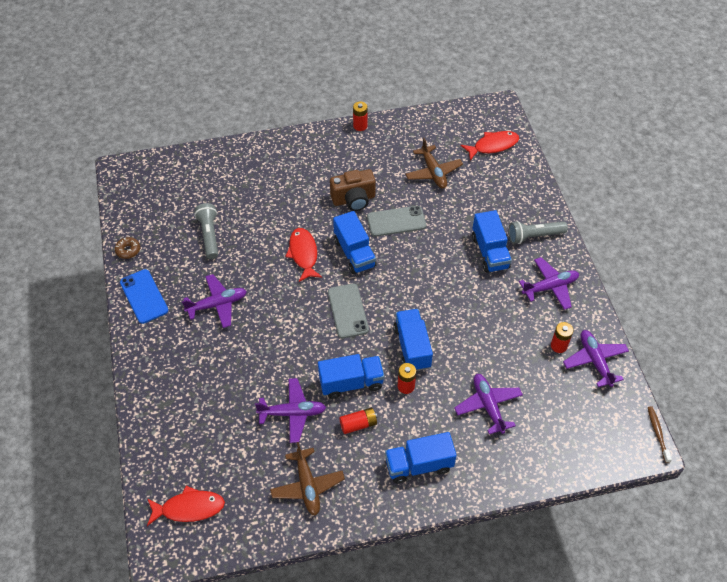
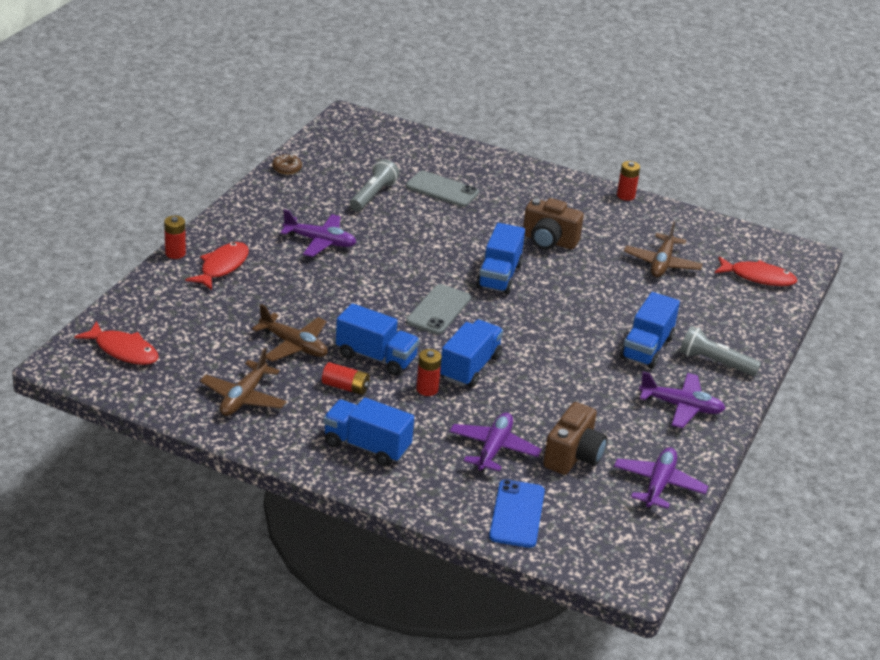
camera: 35 degrees right, 20 degrees down
(144, 296) = (261, 203): blue phone -> blue phone (517, 514)
(292, 413) = (294, 345): purple plane -> brown plane
(303, 254) = (447, 251): red fish -> red fish (222, 267)
(396, 221) = (573, 277): grey phone -> grey phone (442, 190)
(533, 375) = (573, 456): none -> brown camera
(558, 346) = (631, 452): red battery -> red battery (175, 253)
(657, 433) = (658, 576): brown toothbrush -> none

